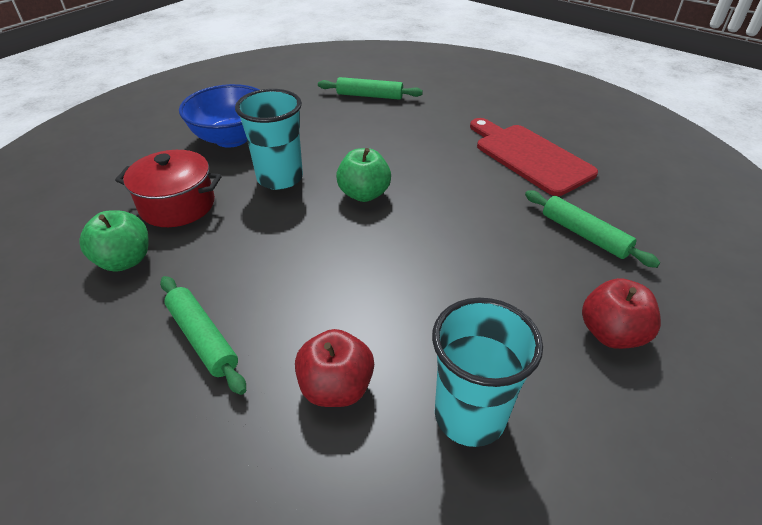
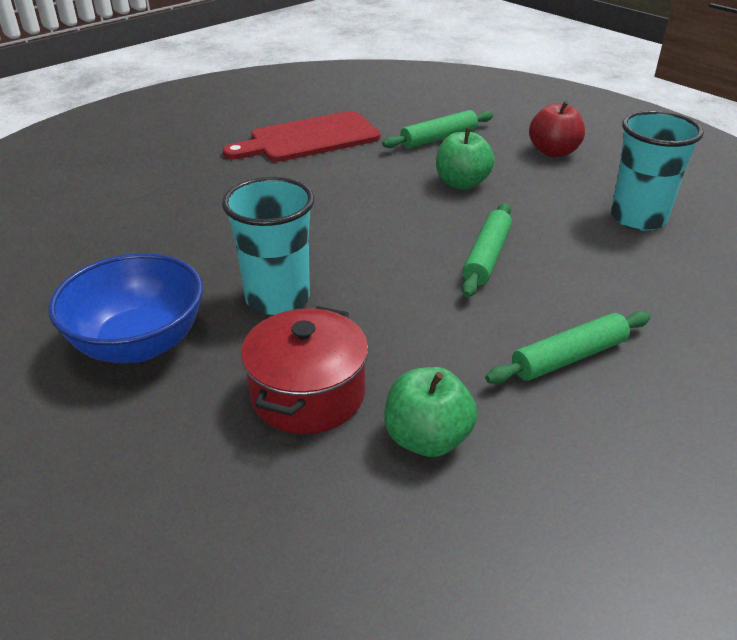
camera: 80 degrees left, 5 degrees down
(336, 387) = (621, 276): red apple -> none
(364, 194) = (338, 238): green apple -> green apple (462, 183)
(369, 96) = (99, 214): green rolling pin -> green rolling pin (486, 257)

